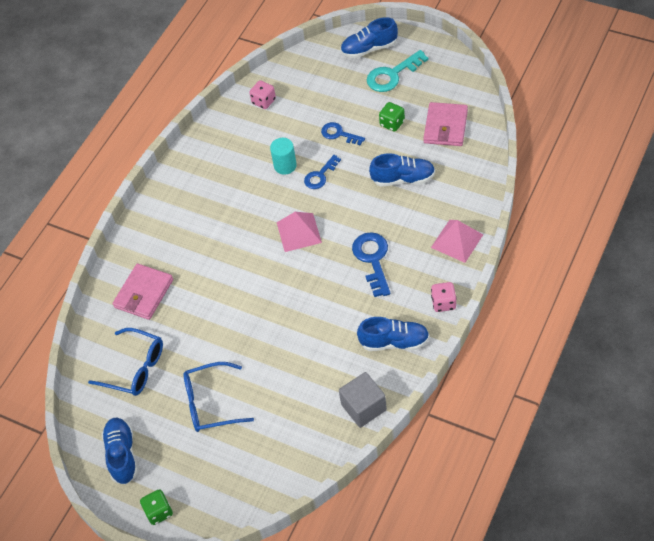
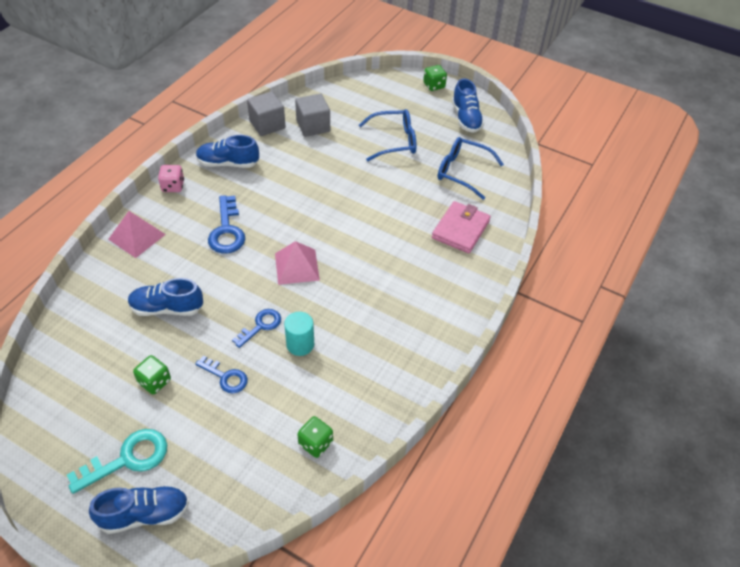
camera: 175 degrees right, 5 degrees down
(264, 101) = (315, 443): pink dice -> green dice
(308, 413) = (313, 126): none -> grey cube
(445, 127) = (91, 367): pink wallet -> none

